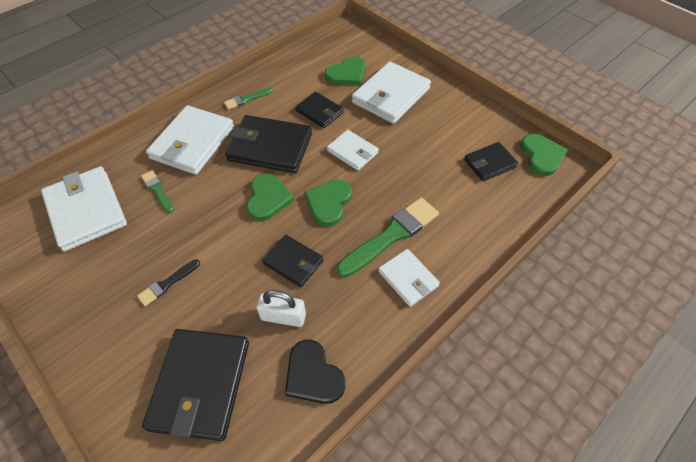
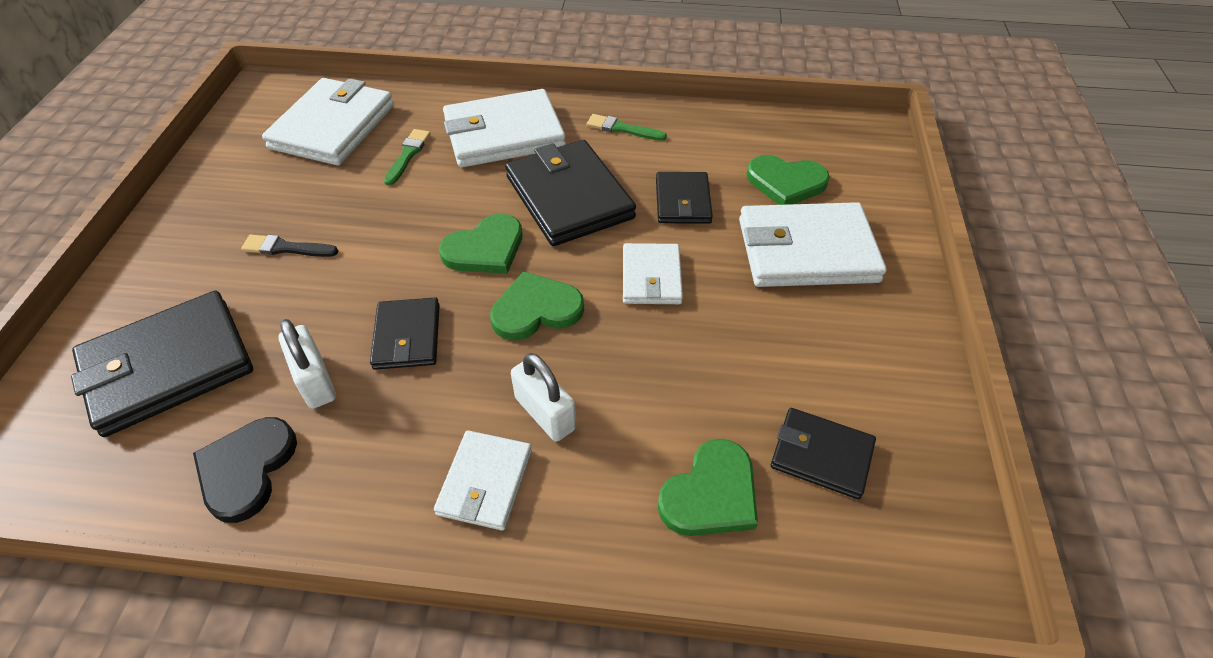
camera: 50 degrees right, 5 degrees down
(391, 235) = (545, 413): green brush -> white padlock
(541, 156) = (931, 525): green heart -> green heart (711, 494)

